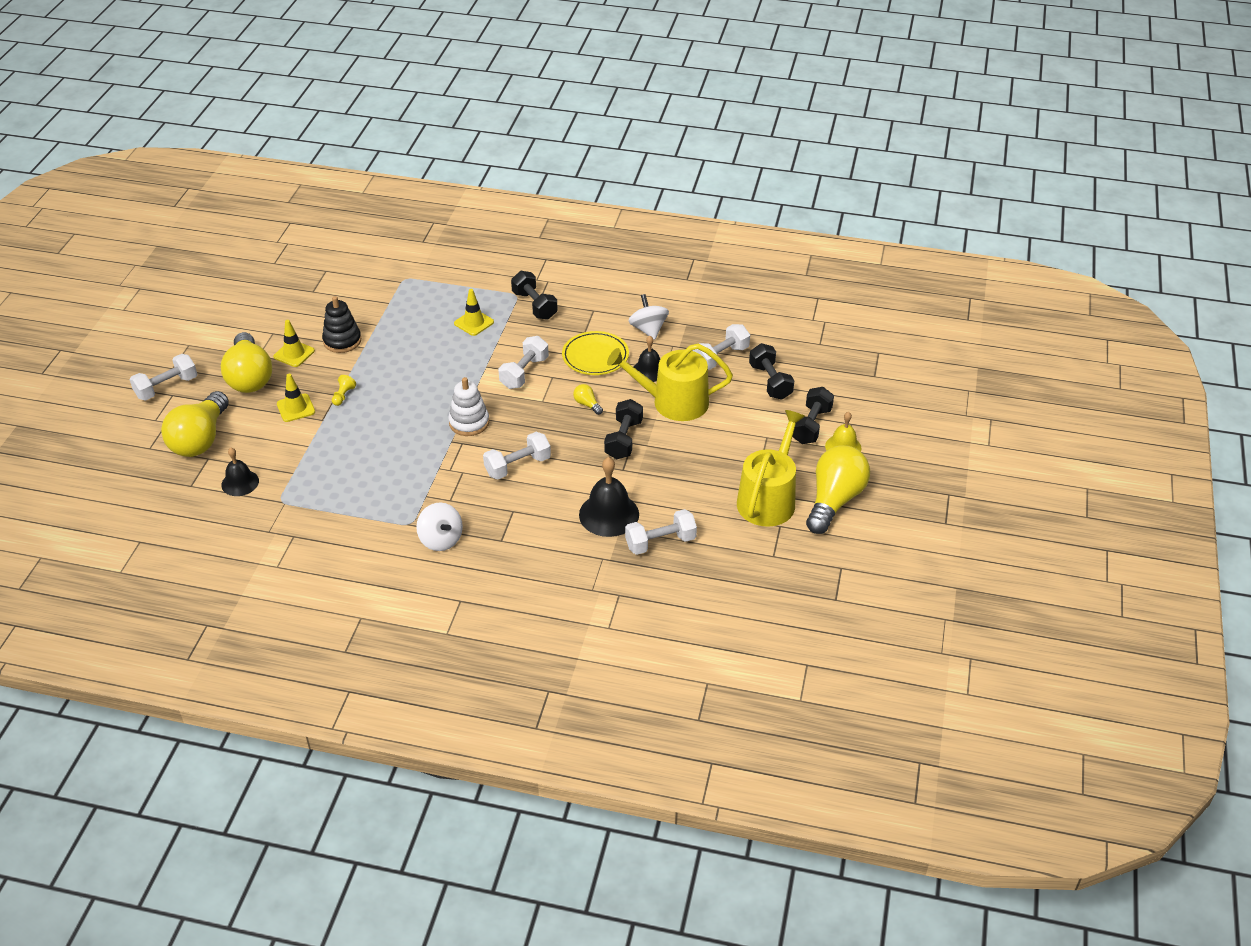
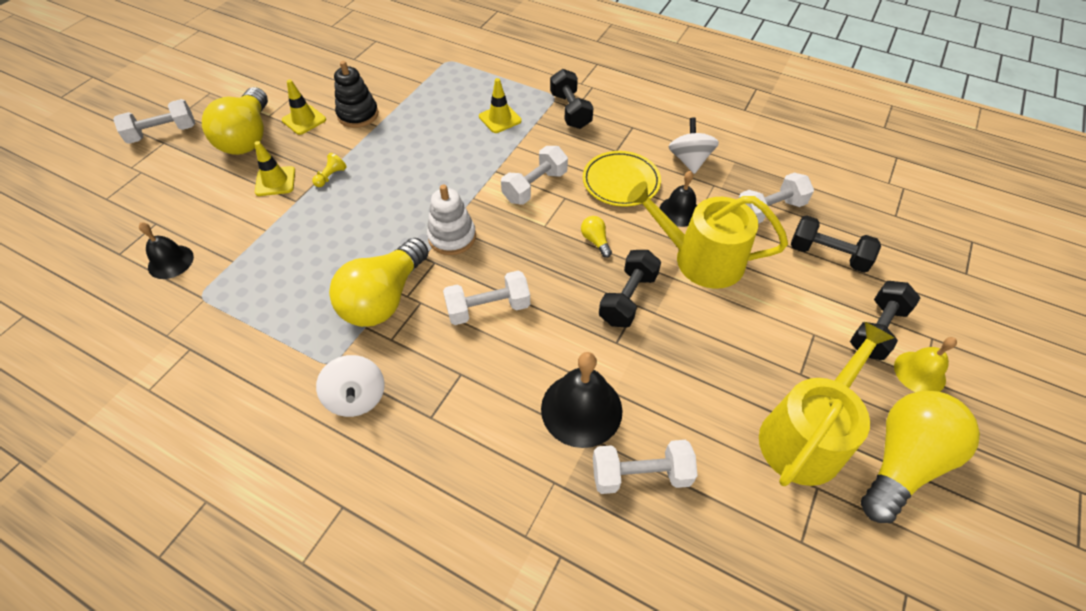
camera: 15 degrees right, 10 degrees up
(200, 439) = (161, 199): yellow light bulb -> yellow light bulb (384, 298)
(770, 382) = (827, 255): black dumbbell -> black dumbbell turned 60 degrees counterclockwise

